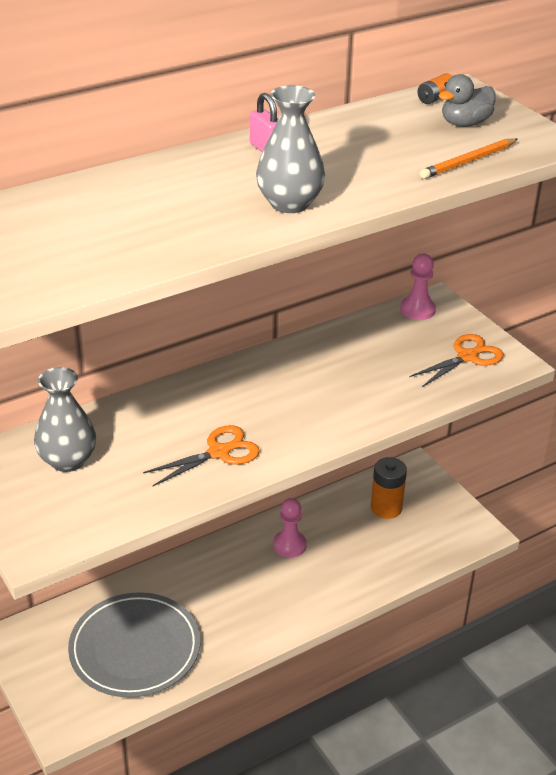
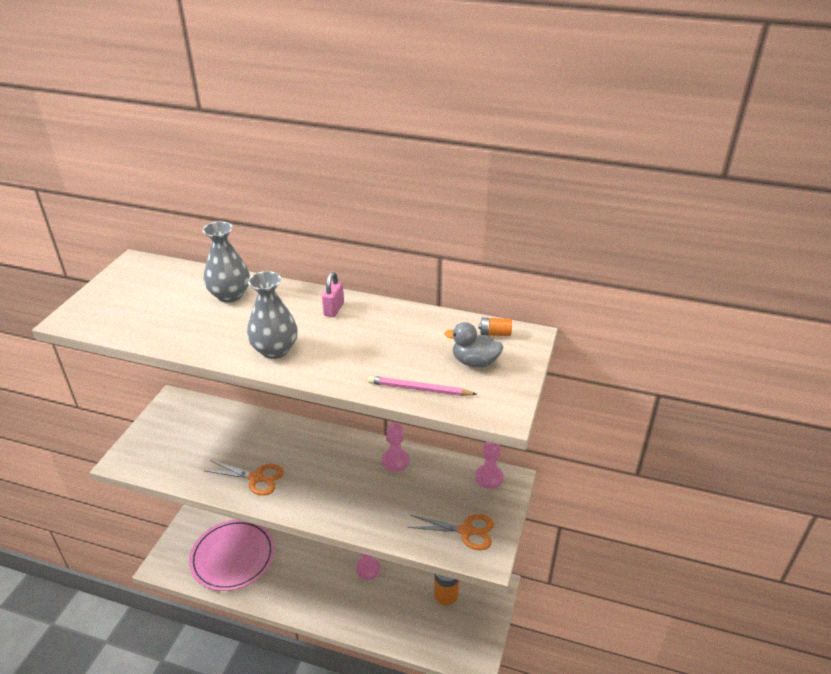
camera: 50 degrees right, 0 degrees up
(67, 460) = (198, 428): grey vase -> grey vase (230, 295)
(135, 648) = (233, 557): grey plate -> pink plate
(322, 350) = (395, 461): none -> pink pawn
(468, 161) = (419, 389): orange pencil -> pink pencil

